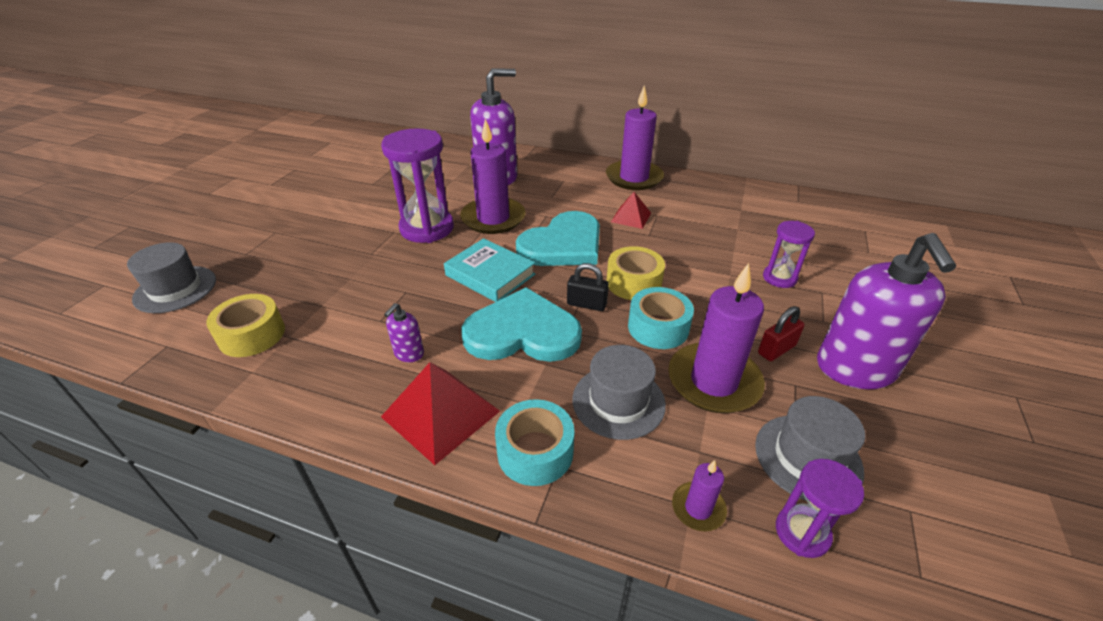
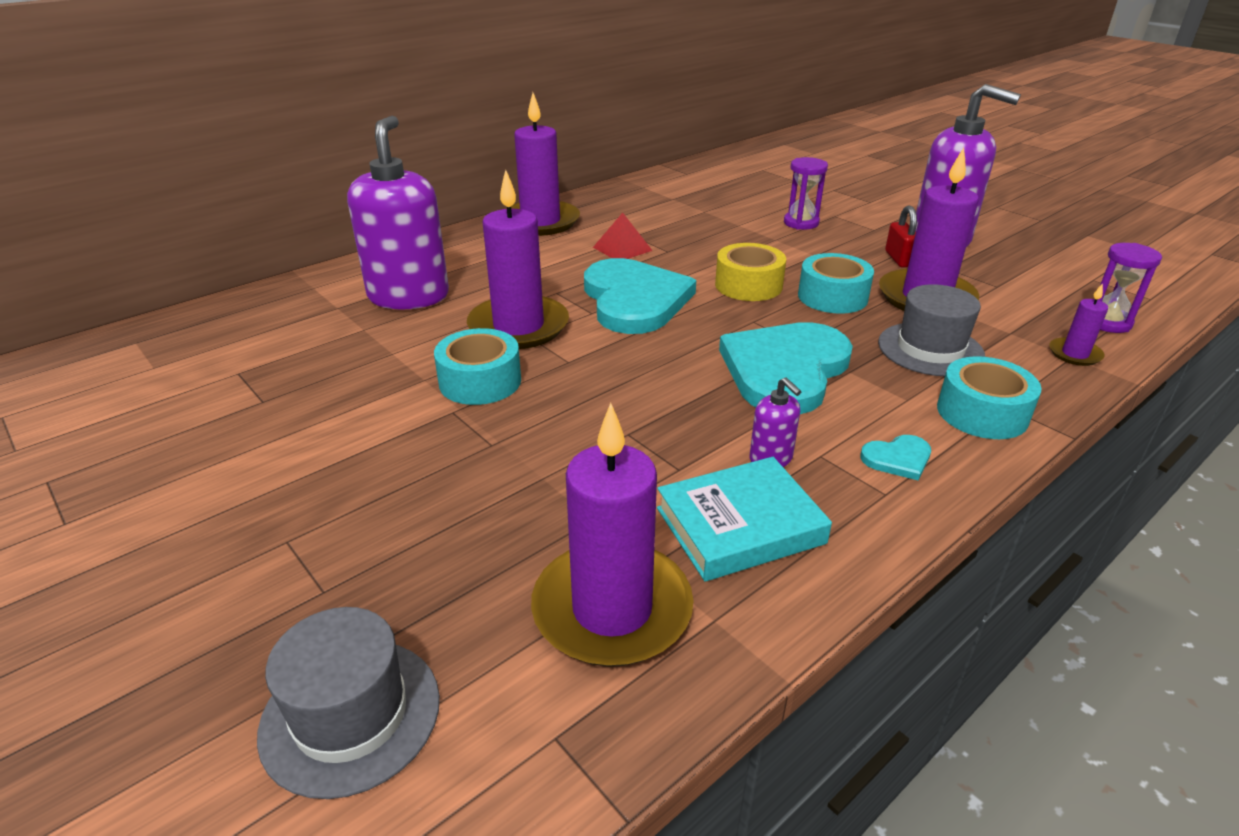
camera: 60 degrees left, 5 degrees down
(252, 335) = (612, 609): yellow tape -> purple candle
(427, 228) = (480, 381): purple hourglass -> turquoise tape
(440, 413) = (897, 459): red pyramid -> turquoise heart
(490, 275) = (651, 361): turquoise book -> turquoise book (740, 525)
(586, 304) = (764, 320): black padlock -> none
(808, 457) = (1032, 293): grey hat -> none

